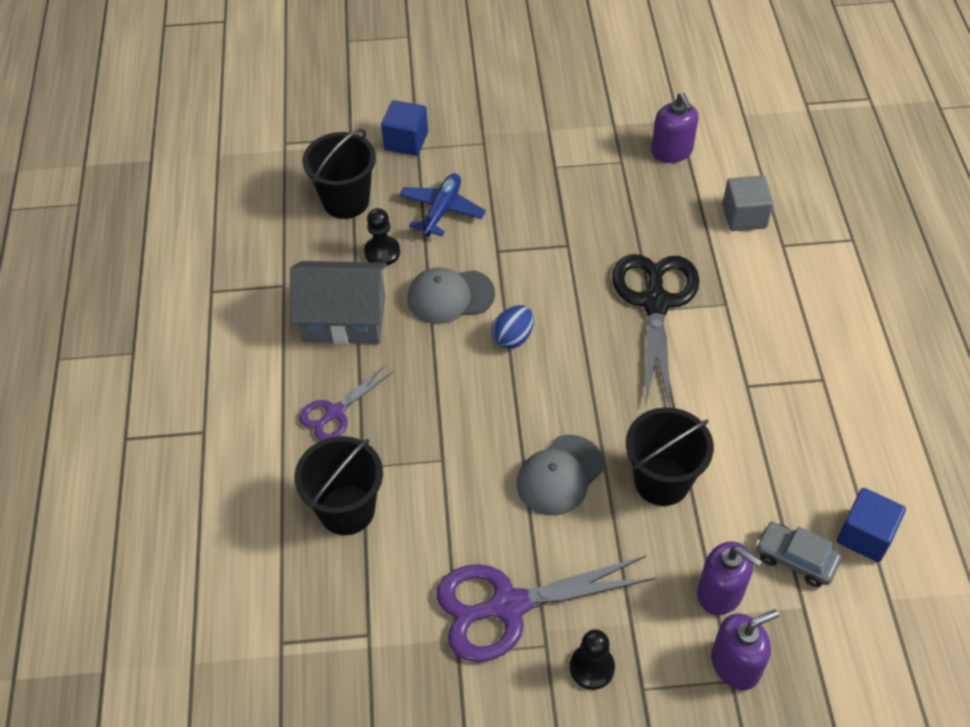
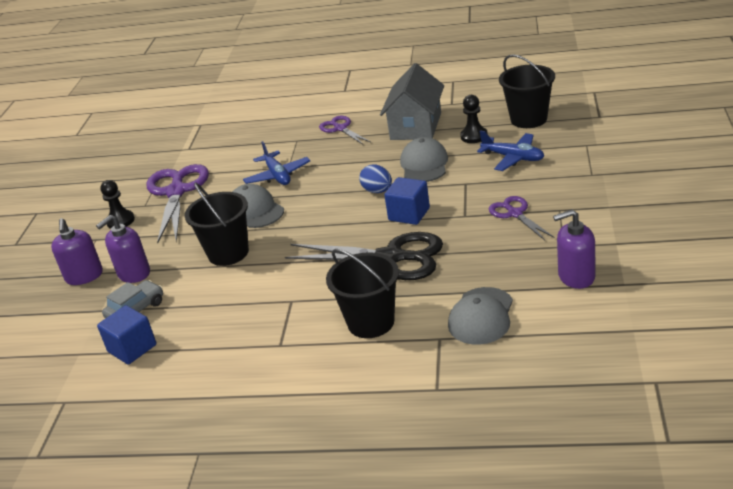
camera: 105 degrees right, 20 degrees down
(347, 510) = (269, 137): black bucket -> black bucket (371, 322)
(406, 141) = (594, 139): blue cube -> blue cube (409, 214)
(467, 468) = (277, 175): none -> blue plane
(563, 202) = (515, 214): none -> purple scissors
(744, 216) = (481, 316): grey cube -> grey cap

